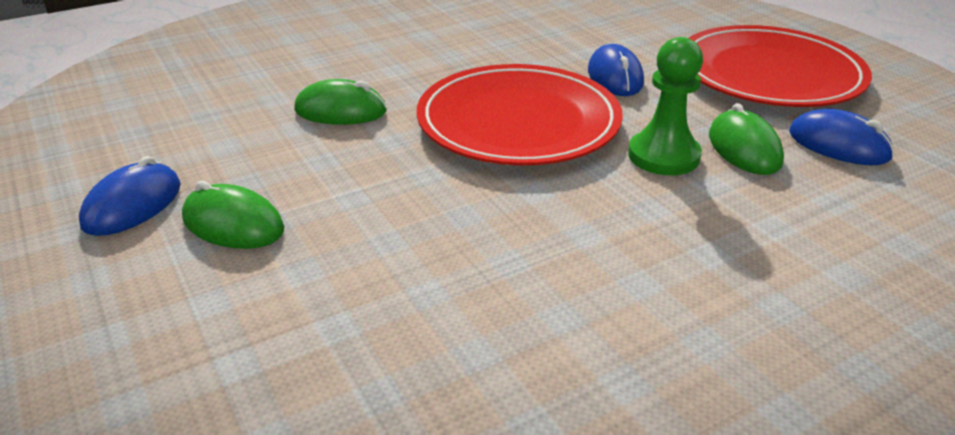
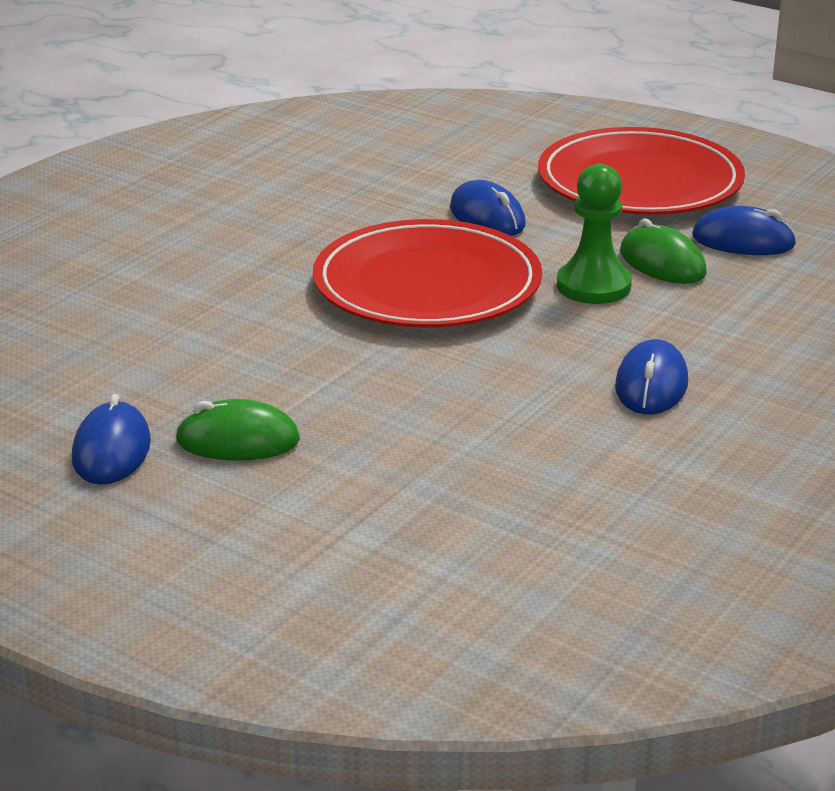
camera: 25 degrees left, 5 degrees down
(340, 111) = (226, 315): green mouse -> none
(649, 273) = (651, 385): none -> blue mouse

